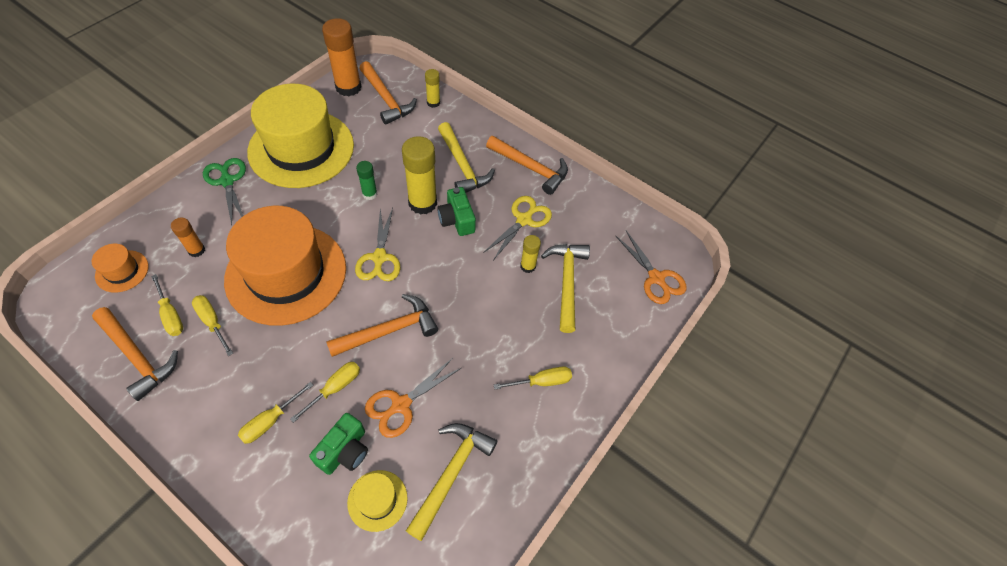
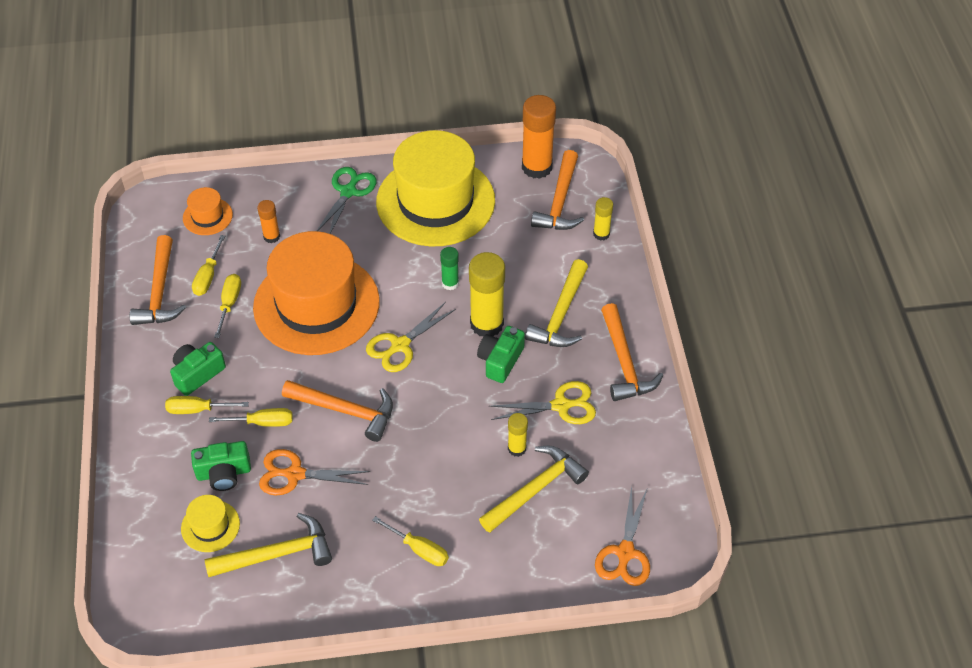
camera: 50 degrees right, 5 degrees down
(240, 394) = (197, 374): none -> green camera

